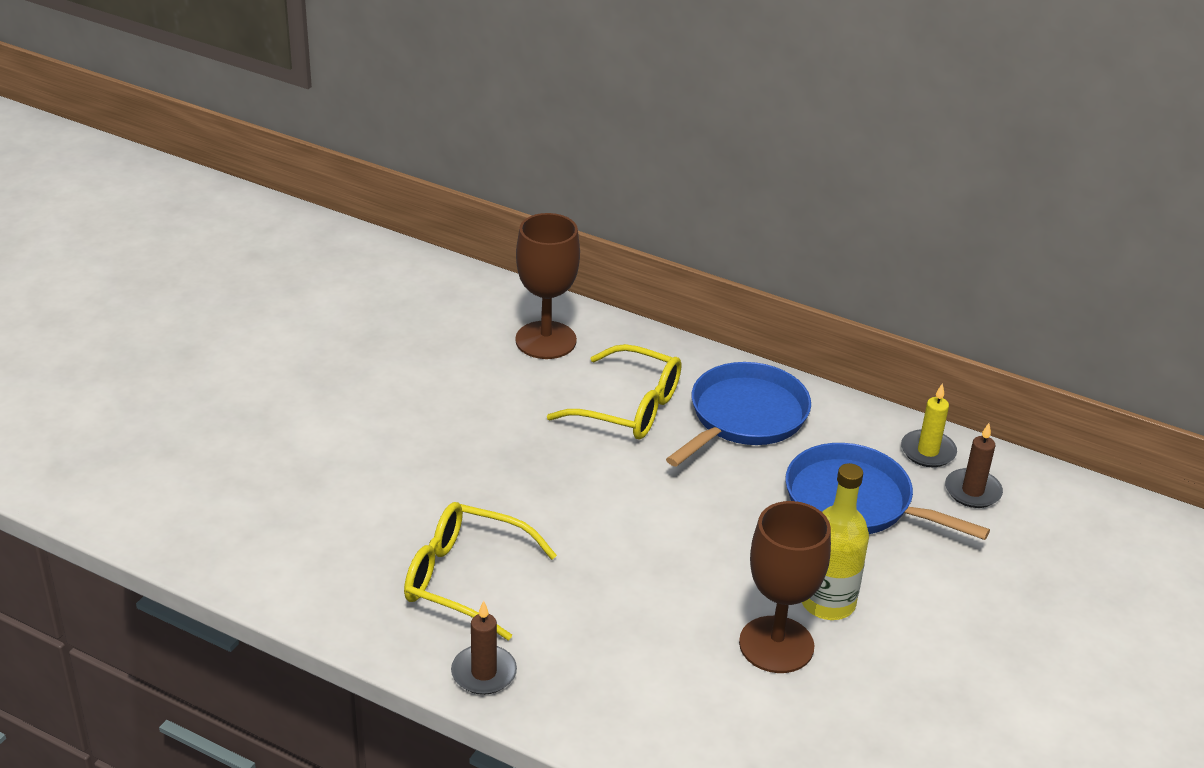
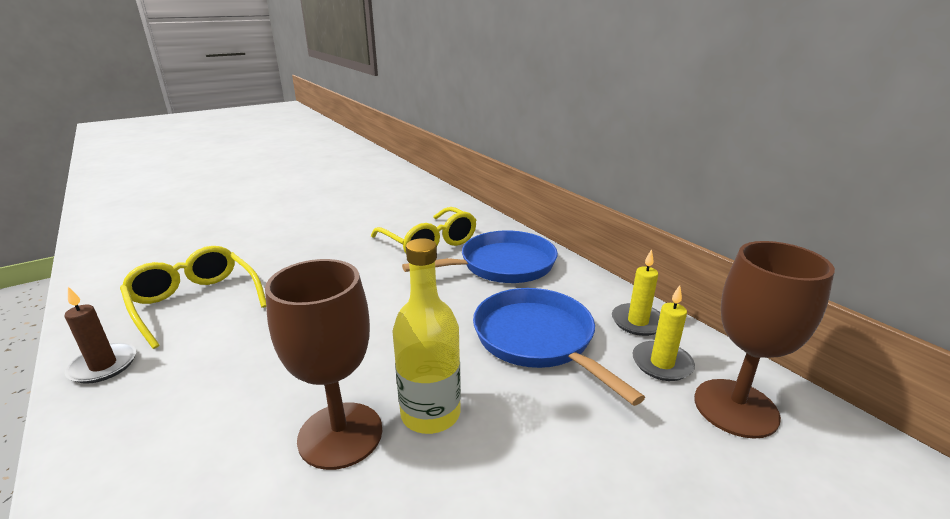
camera: 30 degrees right, 10 degrees down
(546, 340) = (421, 205): brown goblet -> brown goblet (735, 408)
(972, 491) = (662, 363): brown candle -> yellow candle

